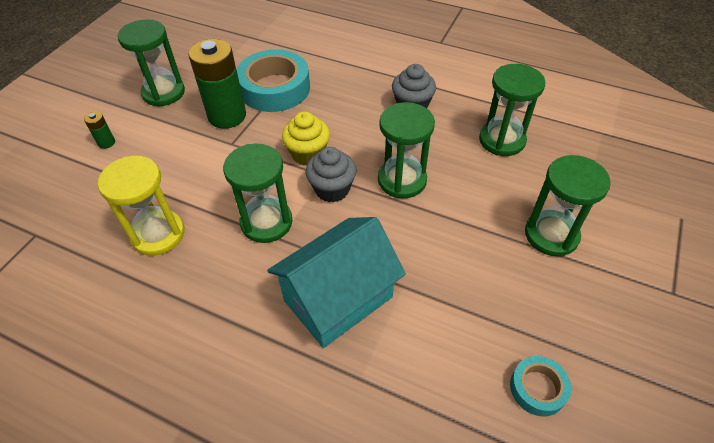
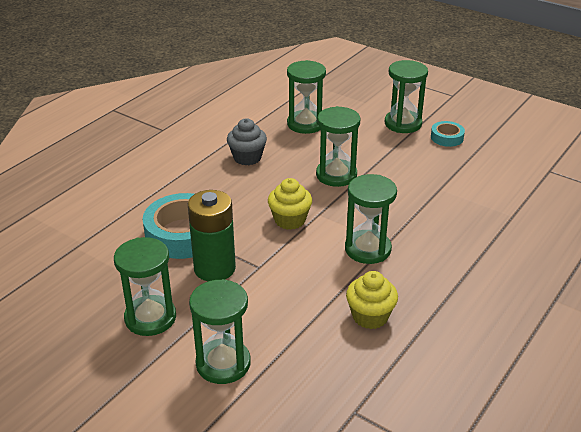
camera: 80 degrees left, 15 degrees down
(106, 143) = (223, 363): green battery -> green hourglass
(158, 234) = (370, 316): yellow hourglass -> yellow cupcake
(332, 189) = (337, 211): grey cupcake -> none
(338, 298) = (449, 218): turquoise house -> none
(537, 388) = (516, 152): turquoise tape -> turquoise tape (447, 137)

